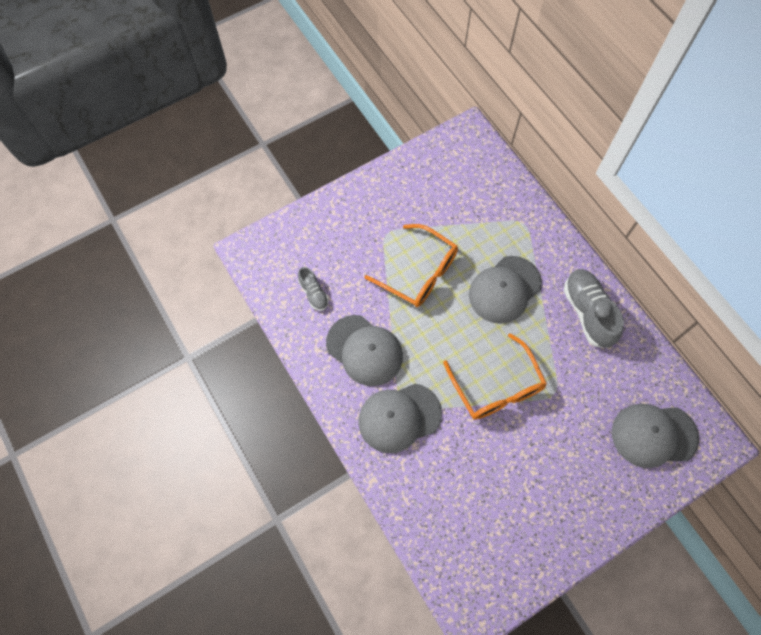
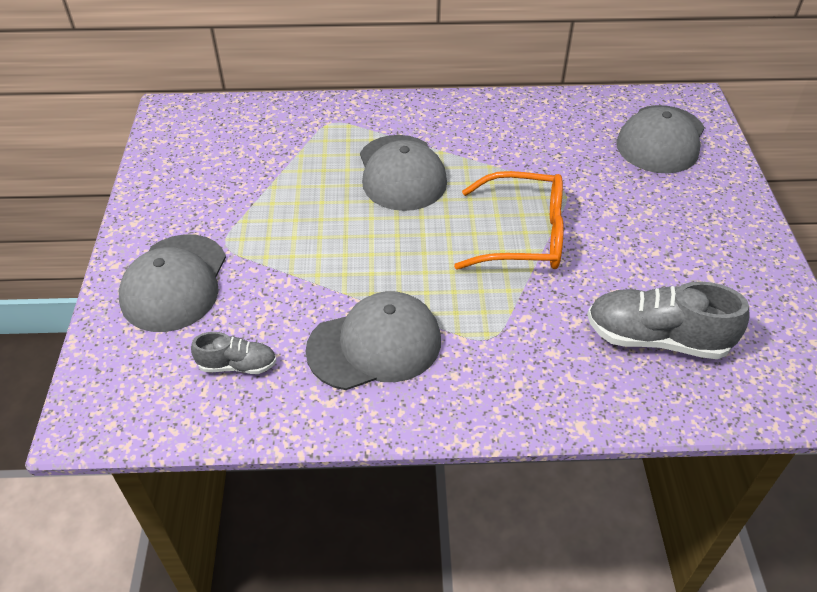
camera: 60 degrees left, 20 degrees down
(399, 417) = (502, 351): grey cap -> grey cap (174, 283)
(418, 272) = (310, 238): orange glasses -> none
(587, 312) = (483, 123): grey shoe -> grey shoe (656, 338)

